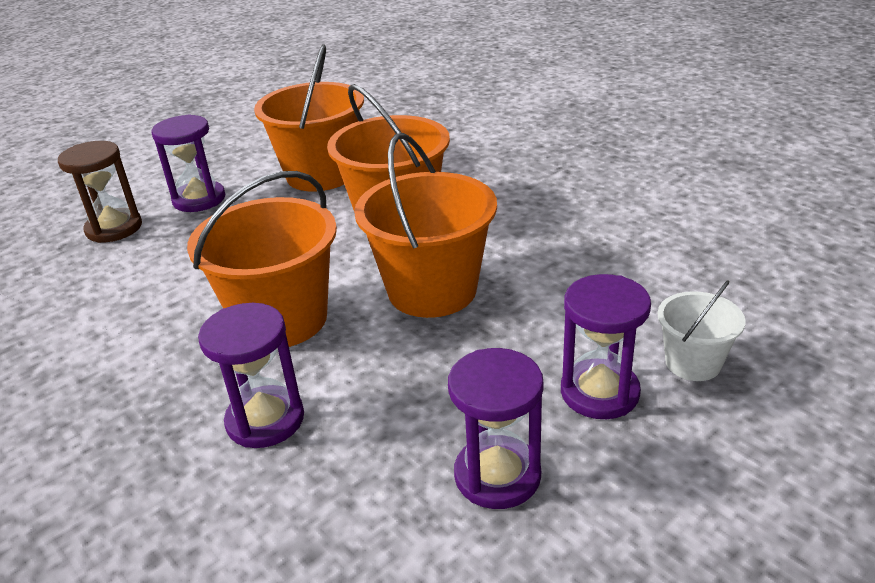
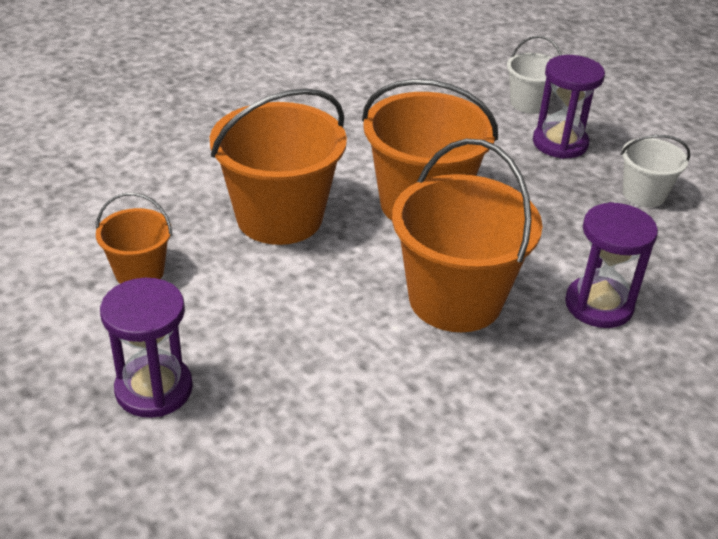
camera: 90 degrees left, 5 degrees up
(114, 228) = (204, 478): brown hourglass -> none
(321, 174) = (139, 272): orange bucket -> orange bucket, size x0.52
(497, 475) = (643, 194): purple hourglass -> white bucket

